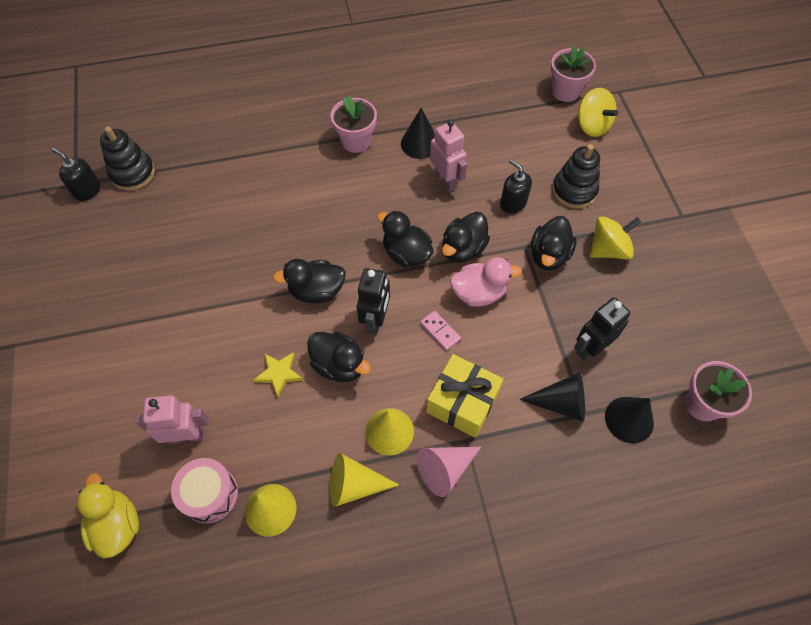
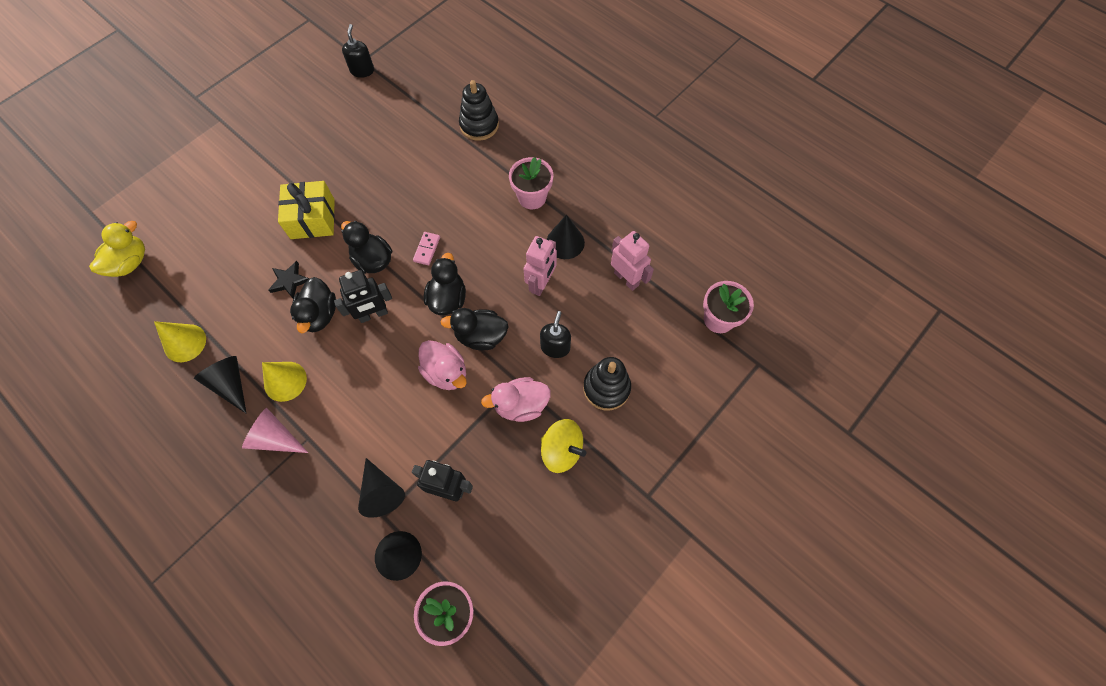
camera: 55 degrees right, 5 degrees up
(133, 173) = (395, 84): black stacking toy -> black stacking toy (479, 125)
(186, 435) = (211, 258): pink robot -> pink robot (626, 279)
(210, 494) = (177, 300): pink drum -> none
(279, 374) = (289, 281): yellow star -> black star
(355, 485) = (230, 384): yellow cone -> black cone
(440, 331) = (392, 365): pink domino -> pink domino (427, 249)
(462, 402) = (338, 417): yellow gift -> yellow gift (312, 219)
(549, 255) = (520, 405): black duck -> pink duck
(592, 125) = (695, 363): yellow spinning top -> none

